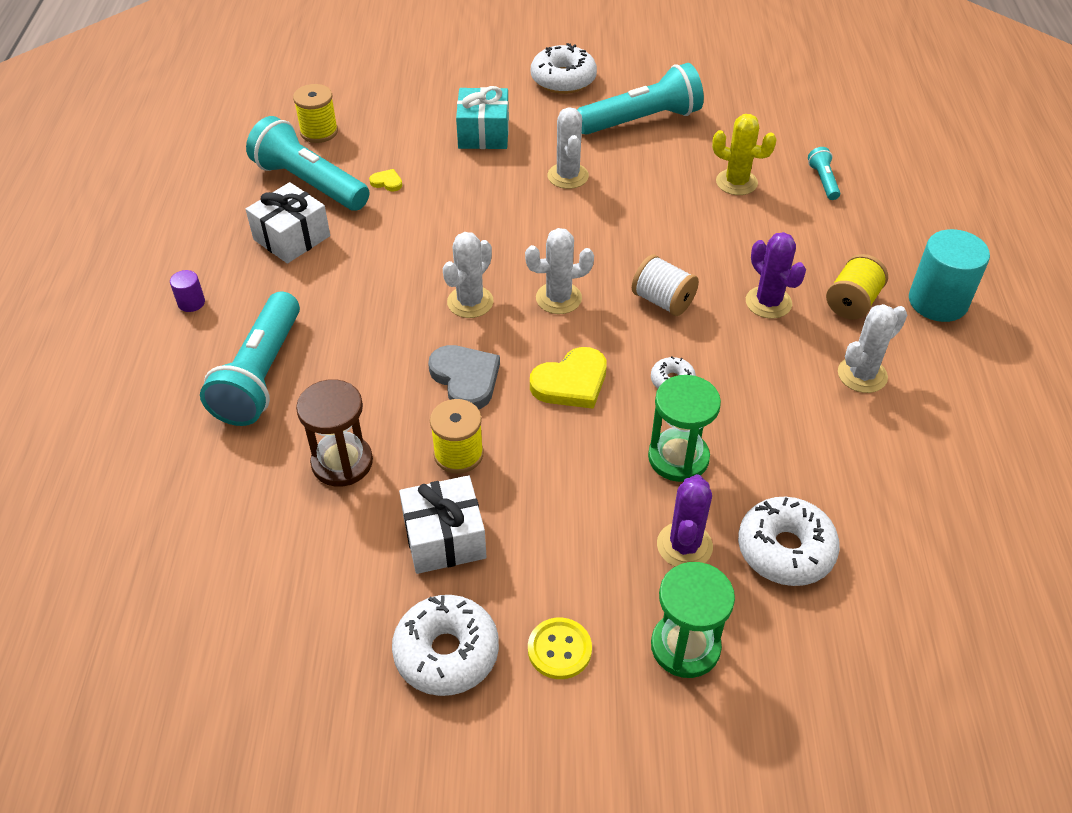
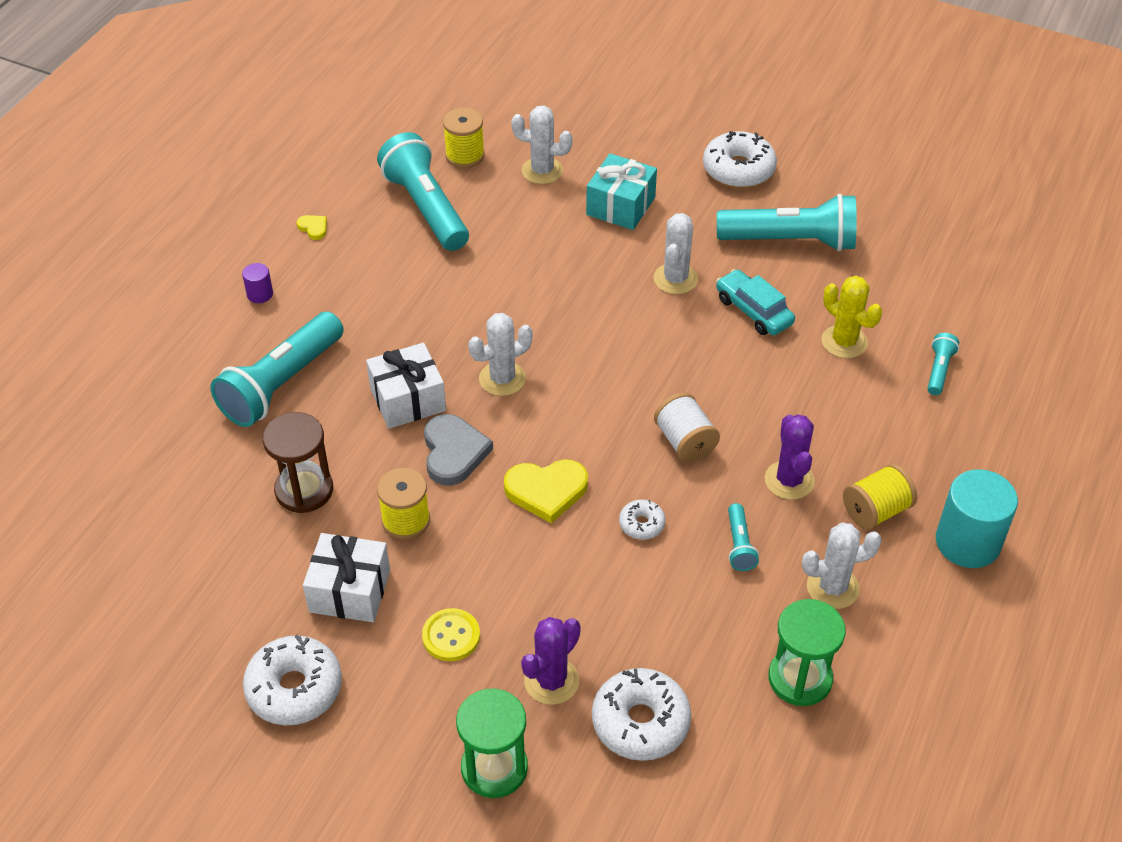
camera: 25 degrees right, 0 degrees up
(292, 238) = (379, 259): white gift -> white gift (408, 399)
(387, 182) = (497, 229): yellow heart -> yellow heart (313, 228)
(558, 298) = (586, 404): white cactus -> white cactus (542, 171)
(559, 649) = (387, 725): yellow button -> yellow button (451, 636)
(648, 181) = (753, 311): none -> turquoise car
(678, 458) = (599, 599): green hourglass -> green hourglass (800, 678)
(764, 368) = (739, 545): none -> turquoise flashlight

